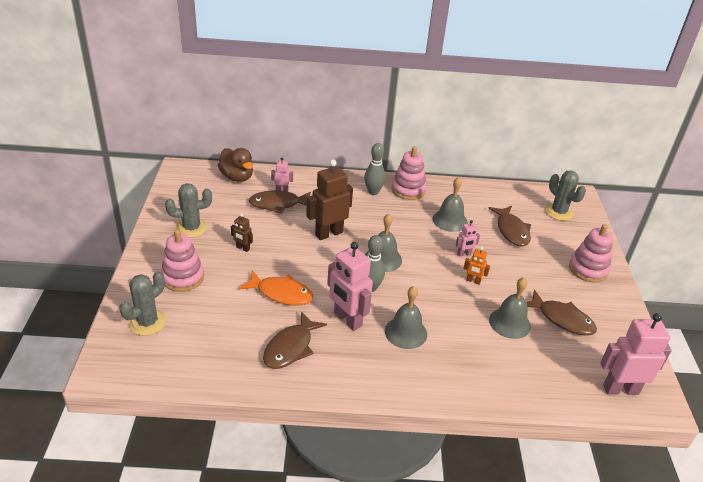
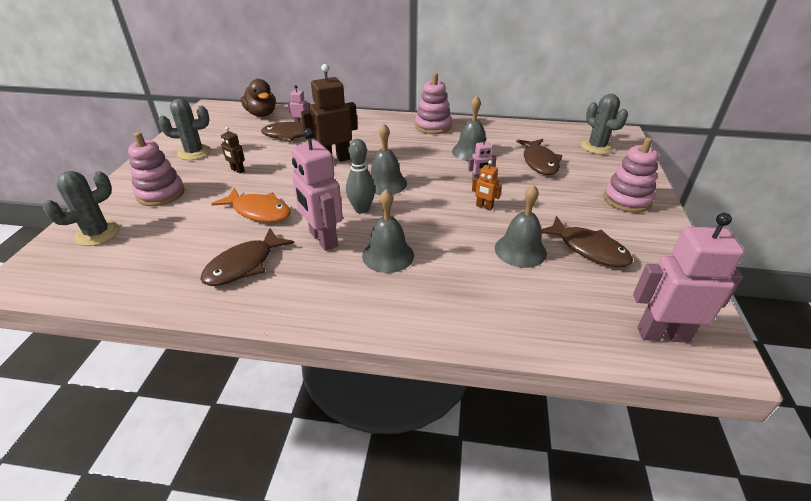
camera: 10 degrees right, 0 degrees up
(373, 192) = (395, 127): grey bowling pin -> none

